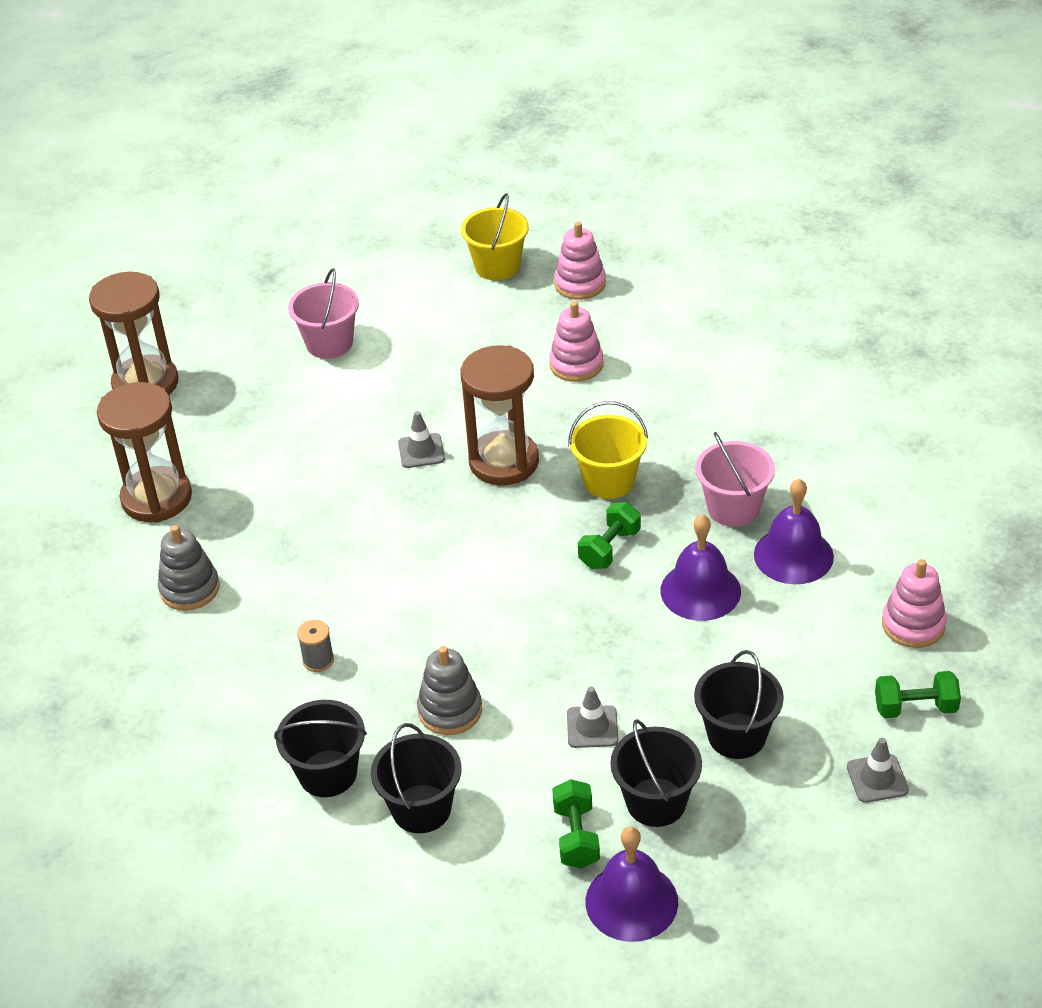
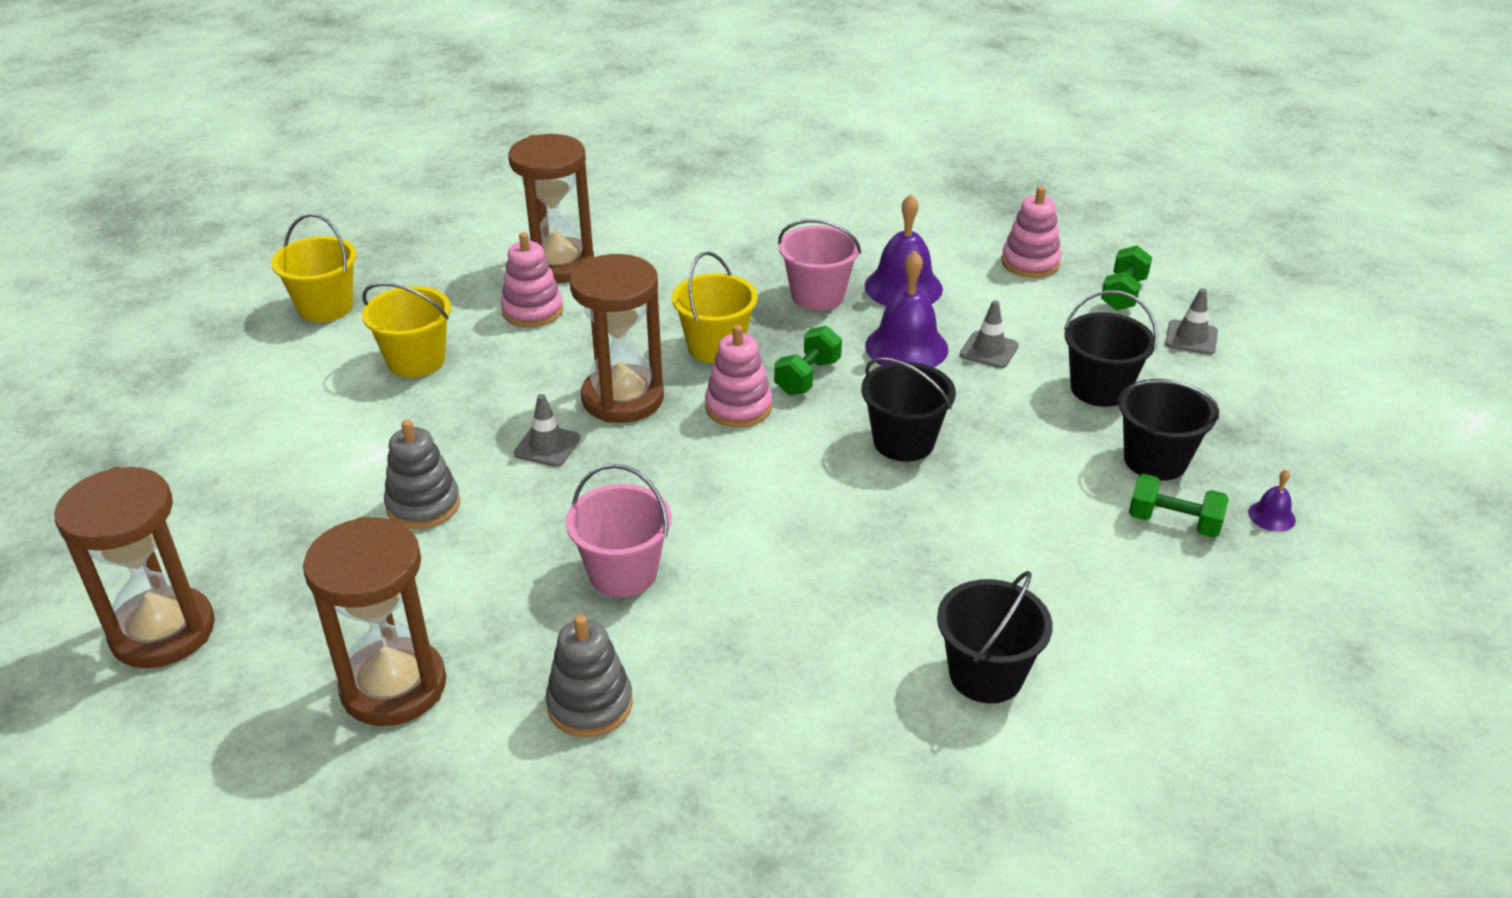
camera: 65 degrees left, 5 degrees down
(318, 660) = (803, 627): grey spool -> none
(329, 343) = (293, 455): pink bucket -> pink bucket (623, 573)
(421, 809) = (1080, 617): black bucket -> black bucket (903, 442)
(450, 710) = (951, 551): grey stacking toy -> grey stacking toy (423, 505)
(469, 341) = (416, 361): none -> yellow bucket
(580, 284) = (420, 271): pink stacking toy -> pink stacking toy (738, 407)
(592, 727) = (1036, 466): grey traffic cone -> grey traffic cone (989, 350)
(609, 548) = (807, 377): green dumbbell -> green dumbbell turned 60 degrees clockwise
(631, 901) = (1271, 516): purple bell -> purple bell, size x0.47
(650, 347) = (558, 265): none -> brown hourglass

